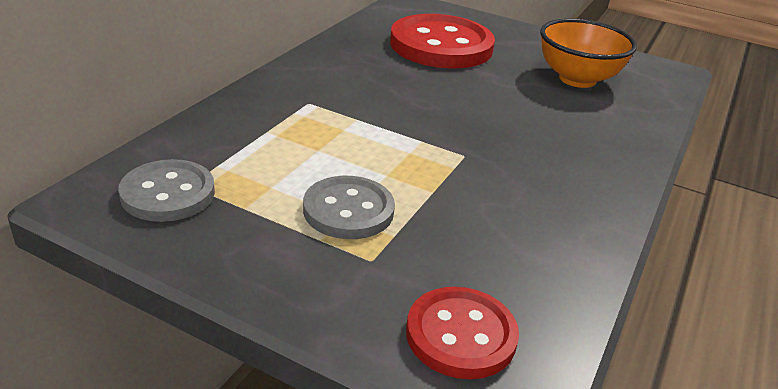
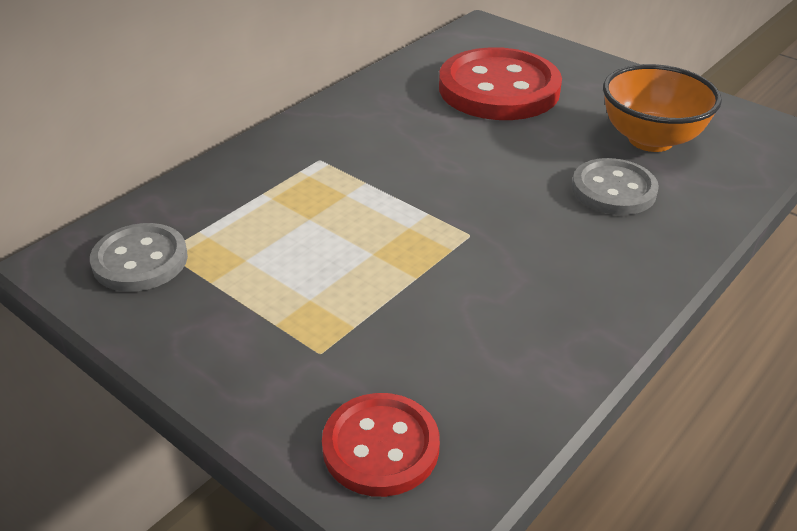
camera: 15 degrees right, 5 degrees up
(348, 210) = (315, 293): grey button -> grey button (613, 190)

